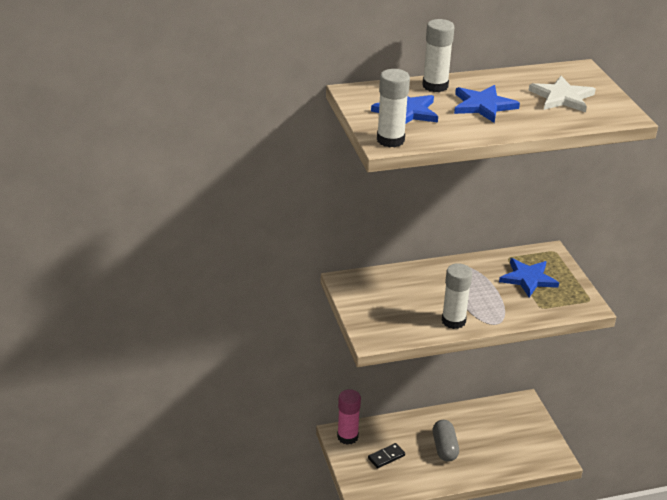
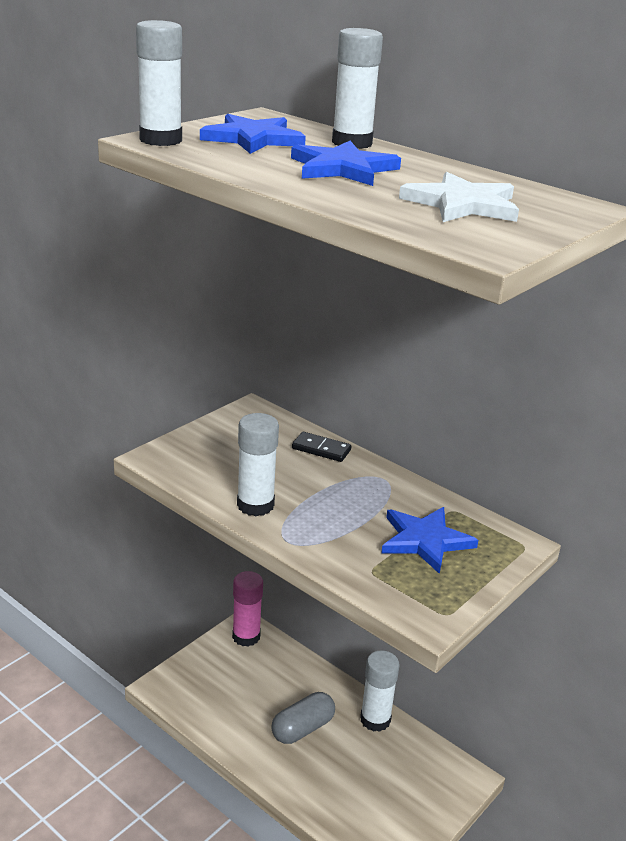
camera: 55 degrees right, 5 degrees down
(386, 457) = (241, 682): black domino -> black domino (321, 449)
(459, 415) = (375, 719): none -> white glue stick

